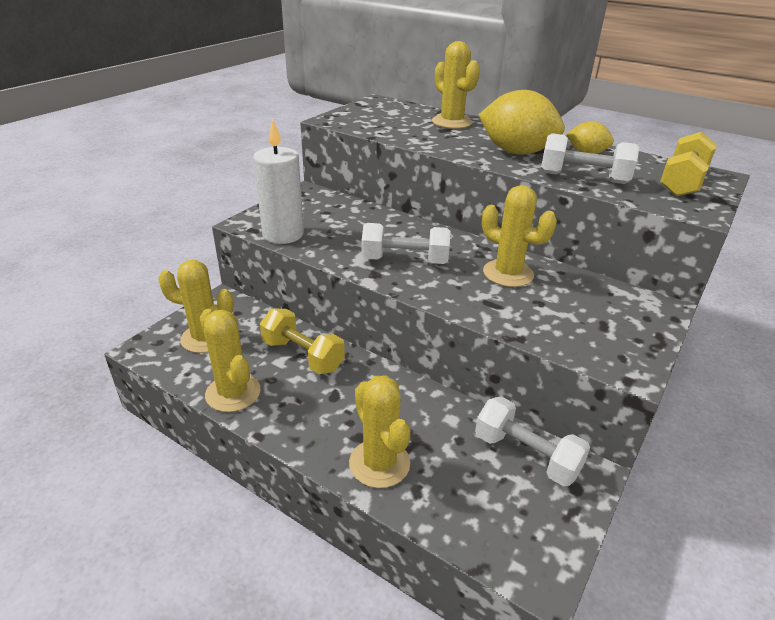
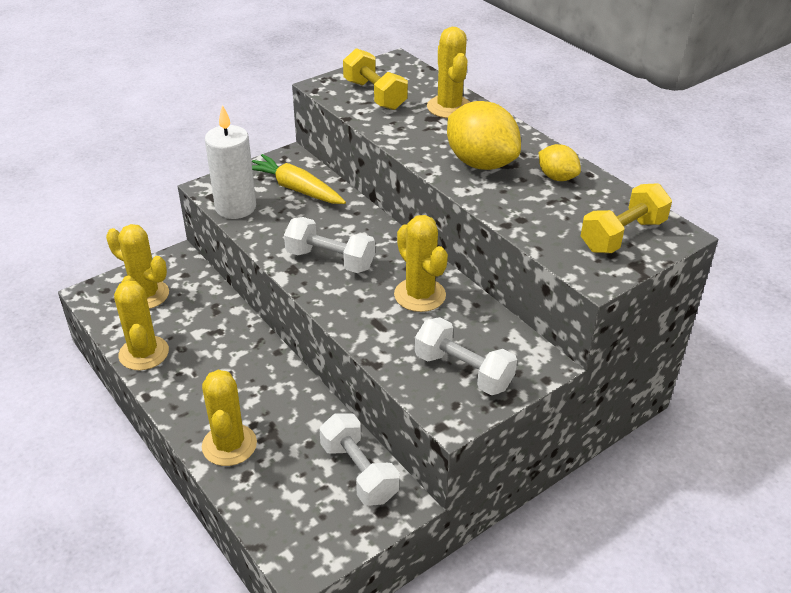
camera: 20 degrees right, 5 degrees up
(303, 355) = (220, 332): yellow dumbbell -> yellow dumbbell (374, 95)
(330, 213) = (296, 189): none -> yellow carrot
(583, 178) = (518, 211): white dumbbell -> white dumbbell (463, 371)

